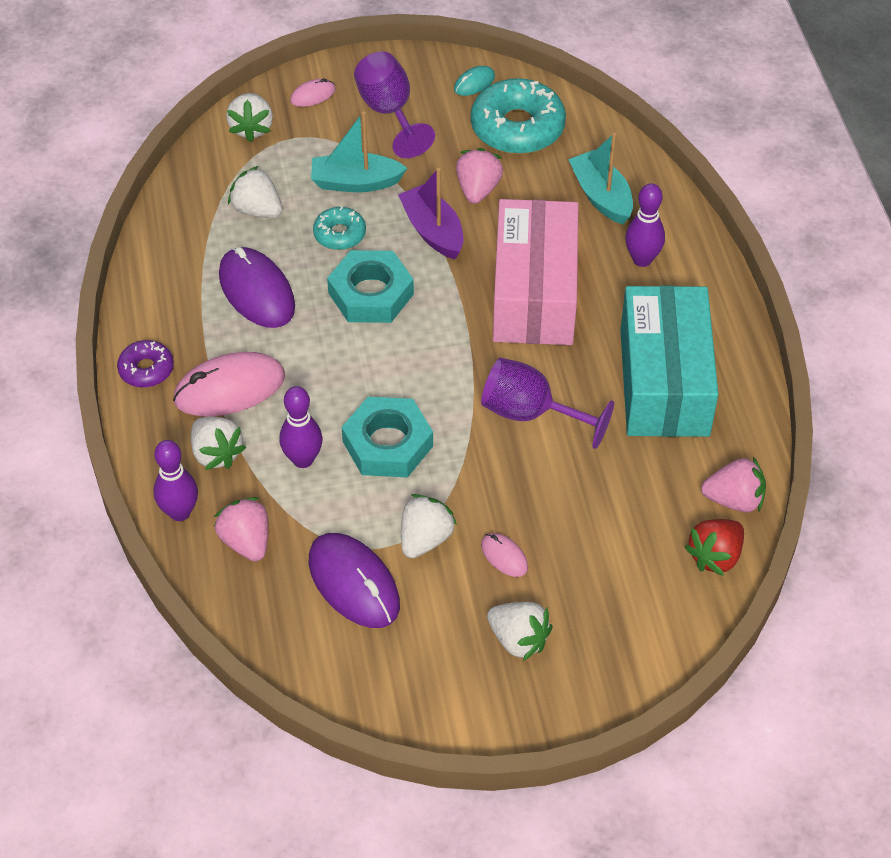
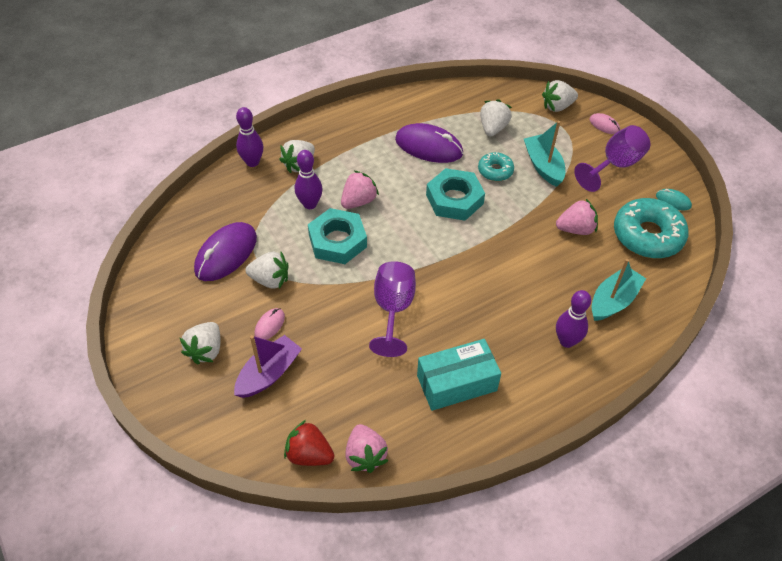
camera: 70 degrees right, 0 degrees up
(146, 369) = (348, 118): purple donut -> none
(229, 388) = (349, 156): pink mouse -> none
(246, 541) = (241, 196): pink strawberry -> pink strawberry (358, 201)
(256, 291) = (428, 146): purple mouse -> purple mouse turned 75 degrees clockwise
(433, 231) = (524, 215): purple boat -> purple boat (269, 373)
(534, 293) = (500, 284): pink box -> none
(664, 382) = (456, 383): turquoise box -> turquoise box, size x0.66

